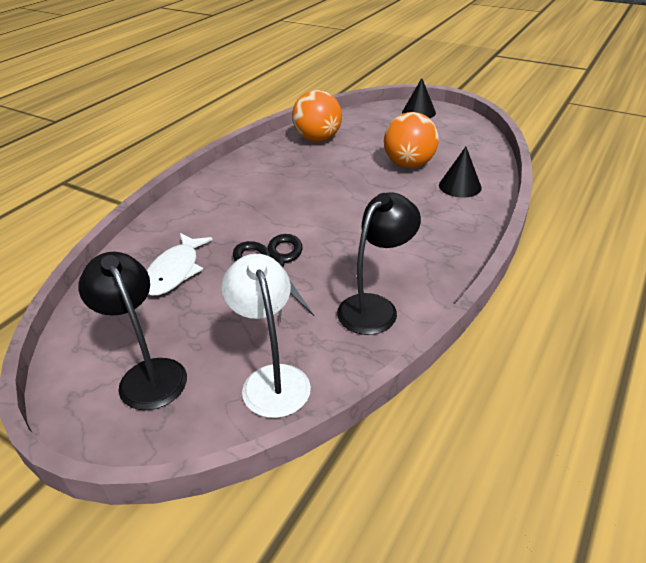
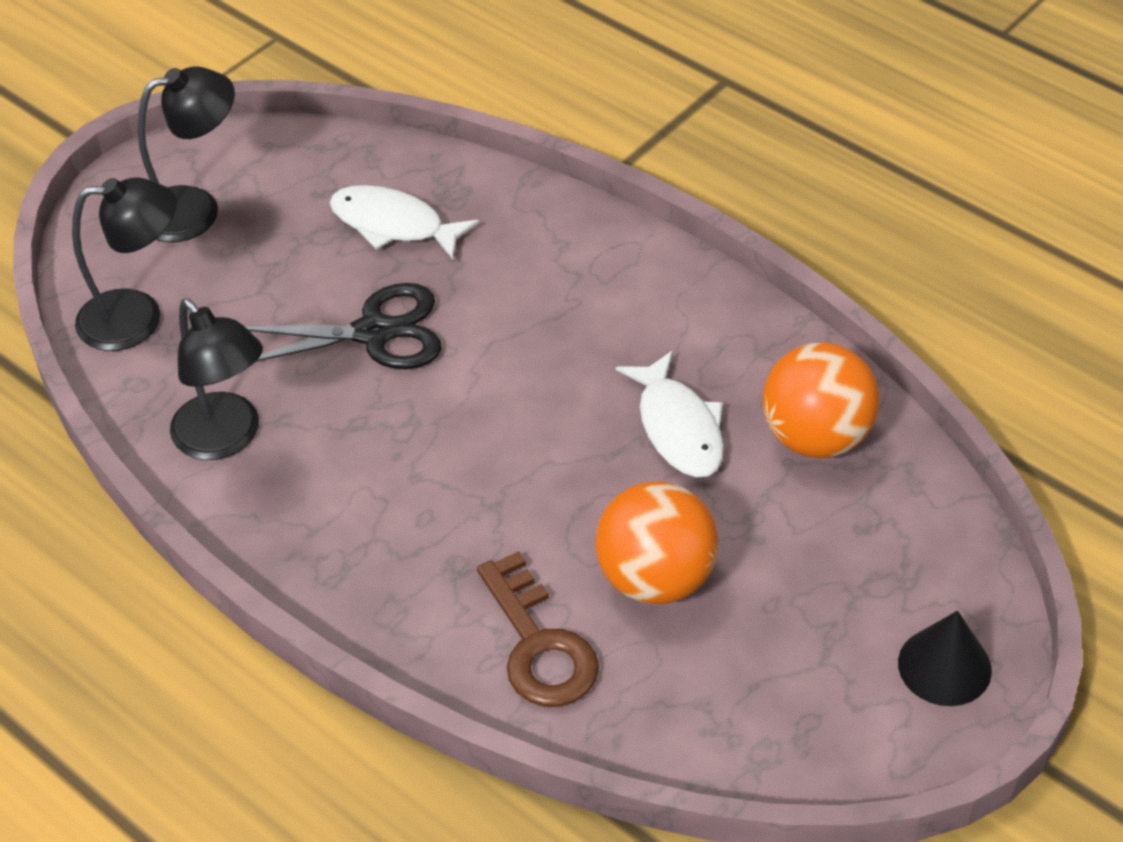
camera: 100 degrees right, 10 degrees up
(272, 379) = (138, 318): white lamp -> black lamp
(321, 167) = (678, 428): none -> white fish
(460, 186) = (539, 645): black cone -> brown key

